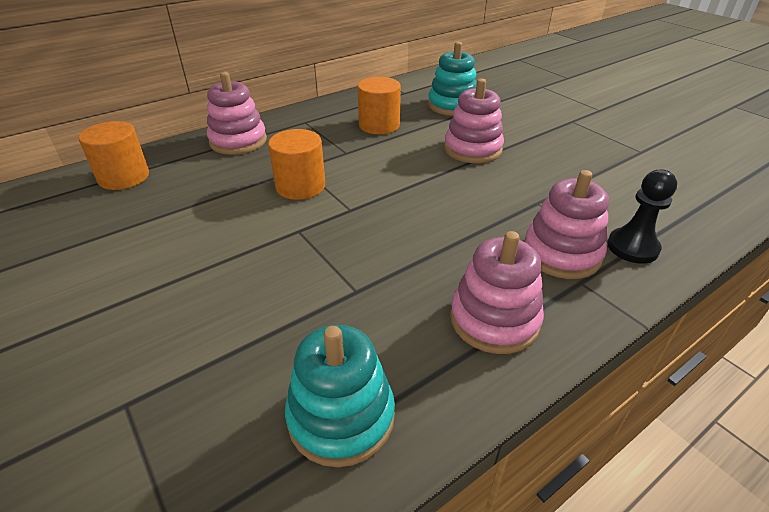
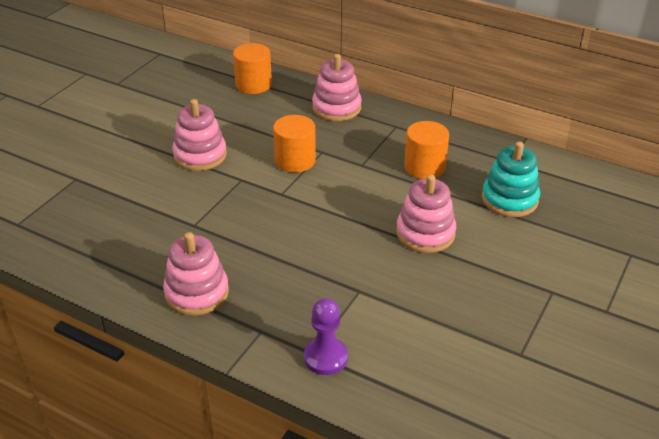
camera: 65 degrees right, 0 degrees up
(341, 417) = (95, 250): turquoise stacking toy -> none
(561, 253) = (291, 315): pink stacking toy -> pink stacking toy (200, 155)
(632, 247) = (325, 357): black pawn -> purple pawn

